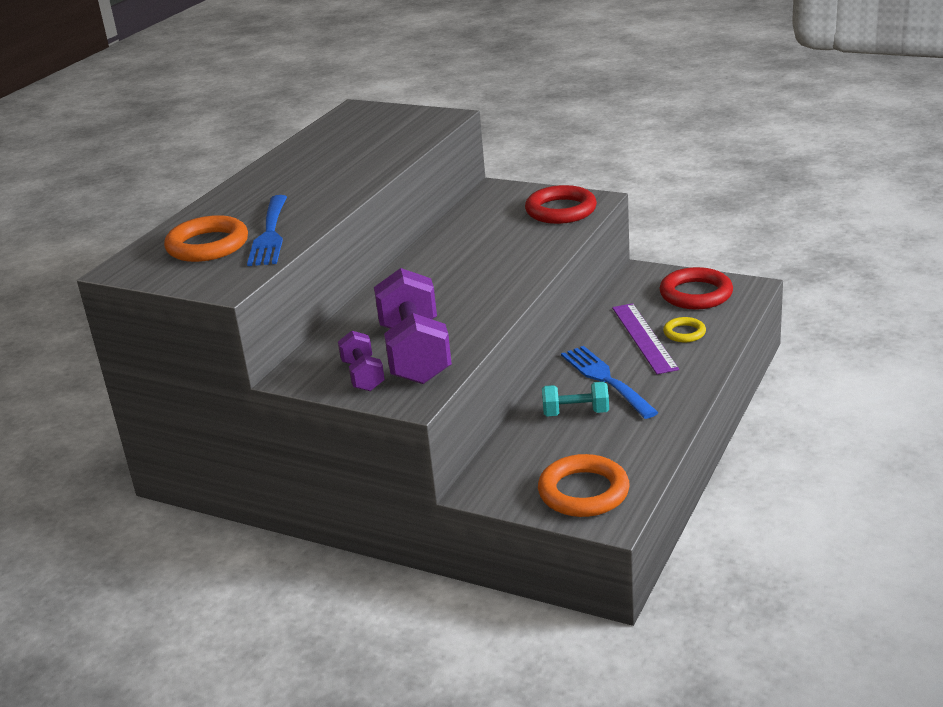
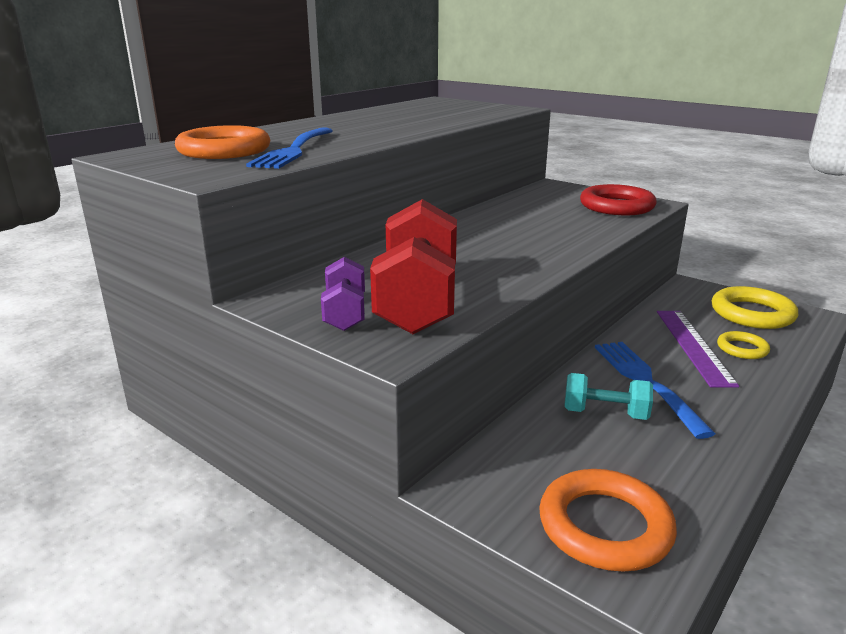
camera: 10 degrees right, 5 degrees down
(415, 354) = (418, 301): purple dumbbell -> red dumbbell
(696, 294) = (752, 313): red ring -> yellow ring

